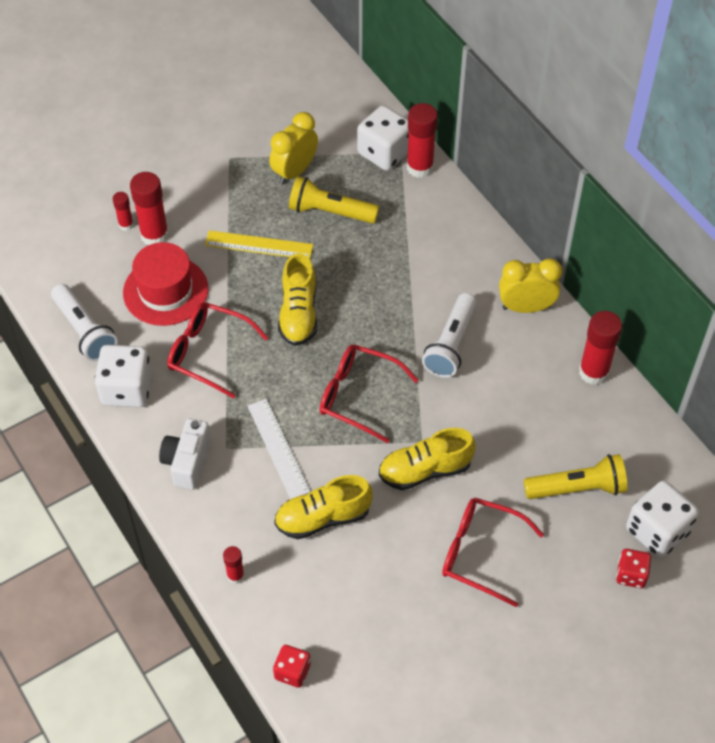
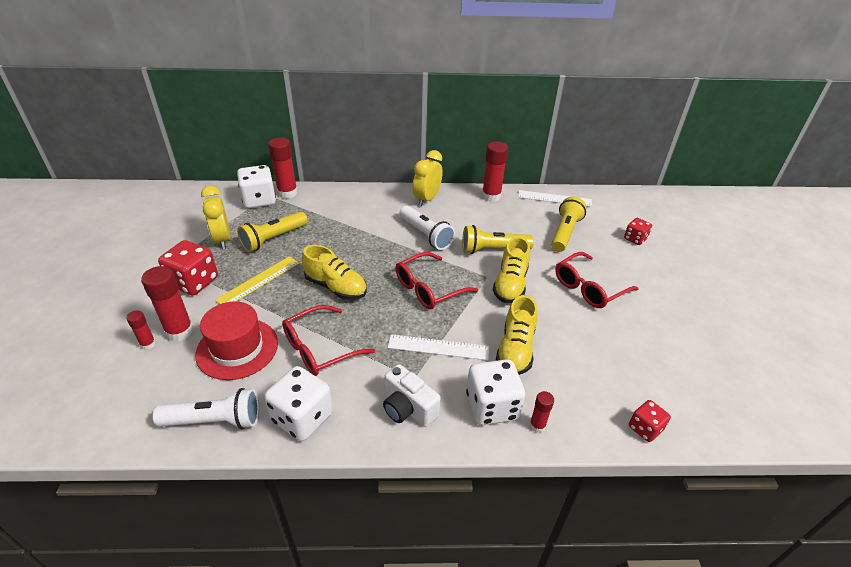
camera: 60 degrees left, 15 degrees down
(219, 197) = (194, 282): none -> red dice
(477, 425) = (493, 250): none -> yellow flashlight
(652, 447) = (554, 198): none -> white ruler
(657, 531) = (610, 219): white dice -> white dice (492, 406)

